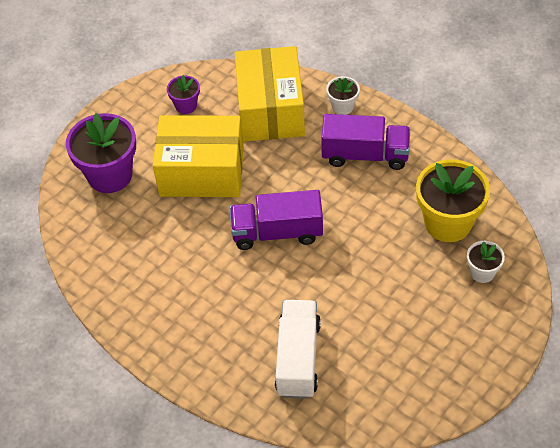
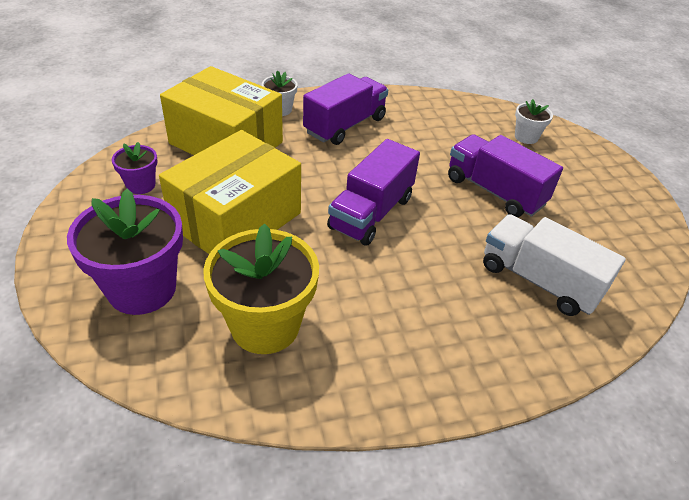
camera: 60 degrees left, 10 degrees down
(377, 288) = (494, 191): none -> purple truck
(448, 223) = (461, 126): yellow flower pot -> yellow flower pot (265, 326)

